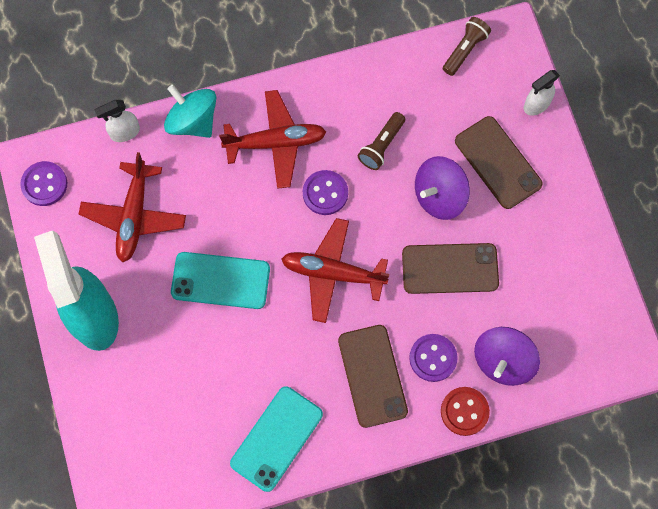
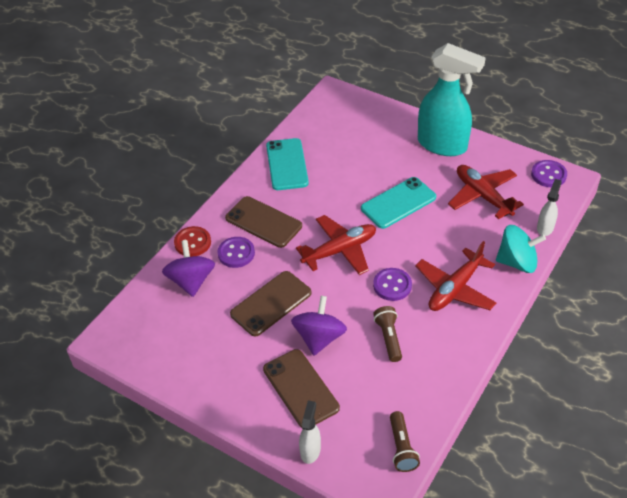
camera: 140 degrees right, 25 degrees down
(498, 162) = (300, 388): brown phone -> brown phone turned 45 degrees clockwise

